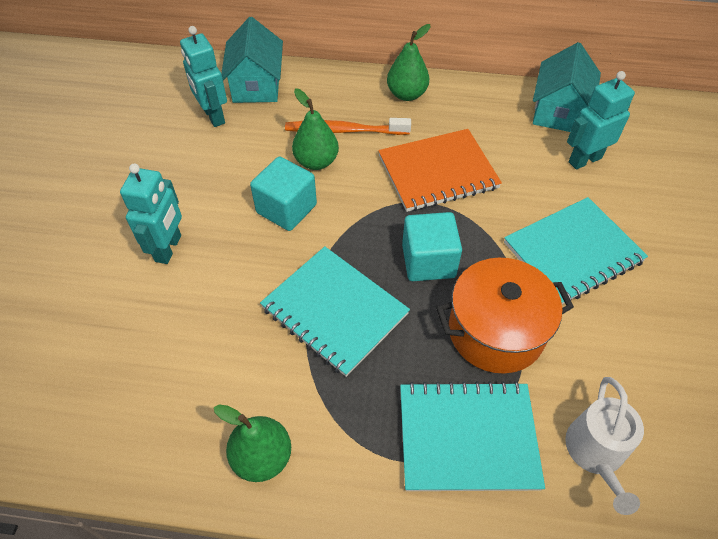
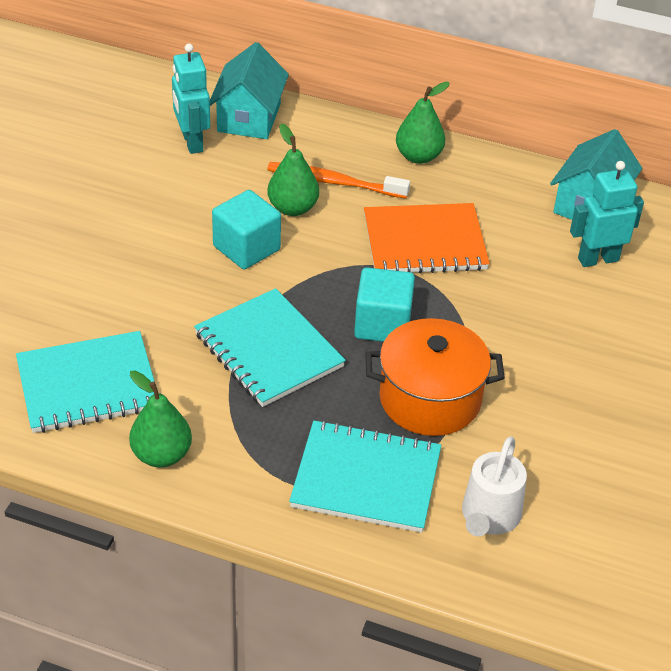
camera: 10 degrees right, 10 degrees down
(169, 248) = (113, 263): turquoise robot -> none
(573, 252) = (543, 345): turquoise notebook -> turquoise notebook (88, 385)

